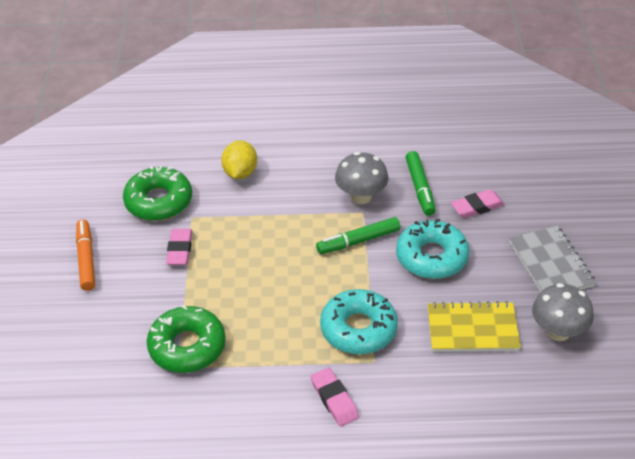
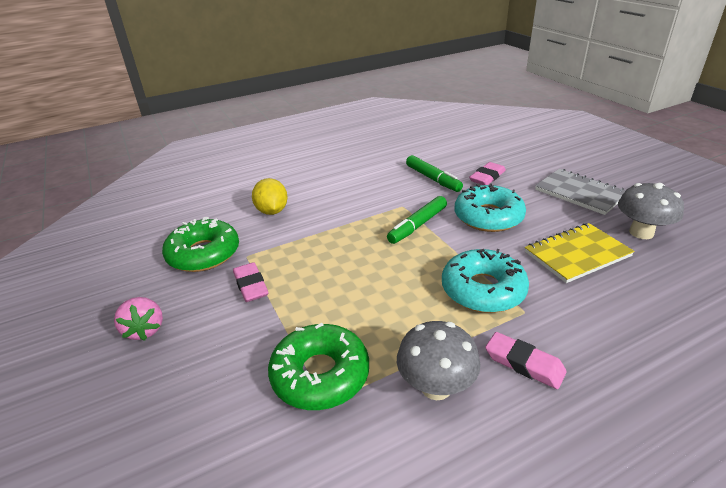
camera: 25 degrees left, 10 degrees down
(86, 259) = (145, 330): orange marker -> pink strawberry
(361, 196) = (391, 197): grey mushroom -> grey mushroom (436, 387)

